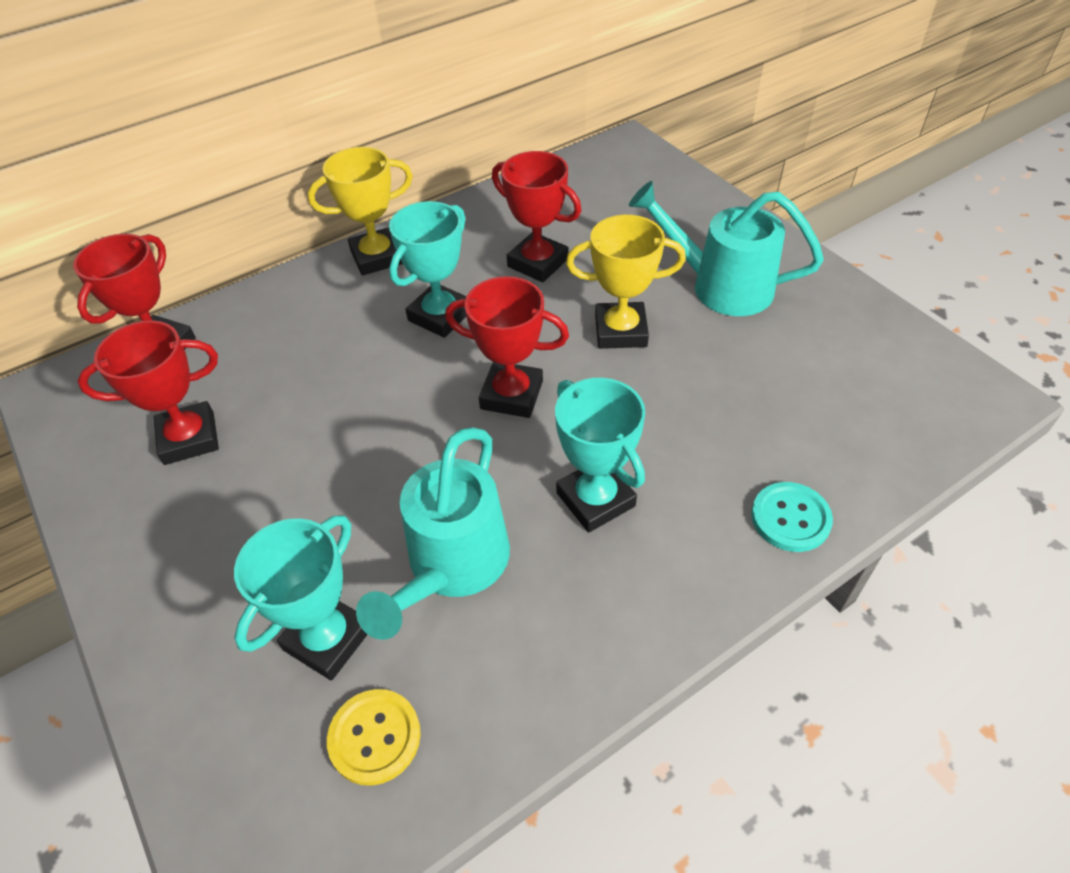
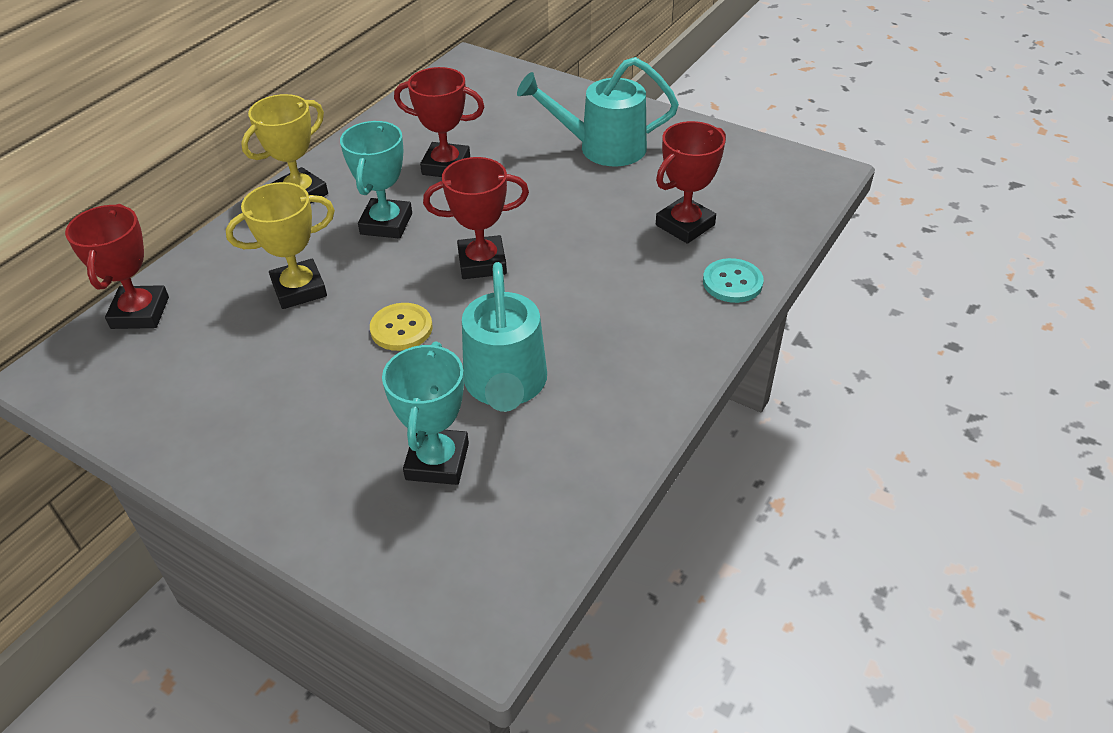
camera: 25 degrees left, 5 degrees down
(189, 438) = (218, 370): red trophy -> red trophy (685, 225)
(375, 737) = (514, 506): yellow button -> yellow button (401, 328)
(595, 499) = (589, 312): turquoise trophy -> none
(620, 331) = (543, 197): yellow trophy -> yellow trophy (299, 289)

